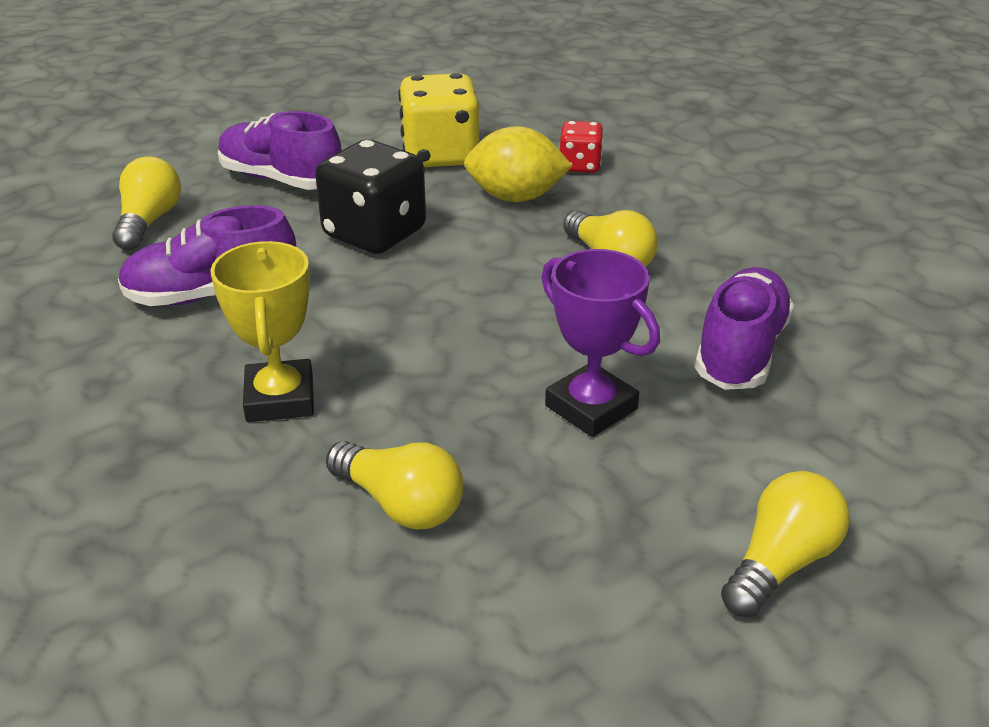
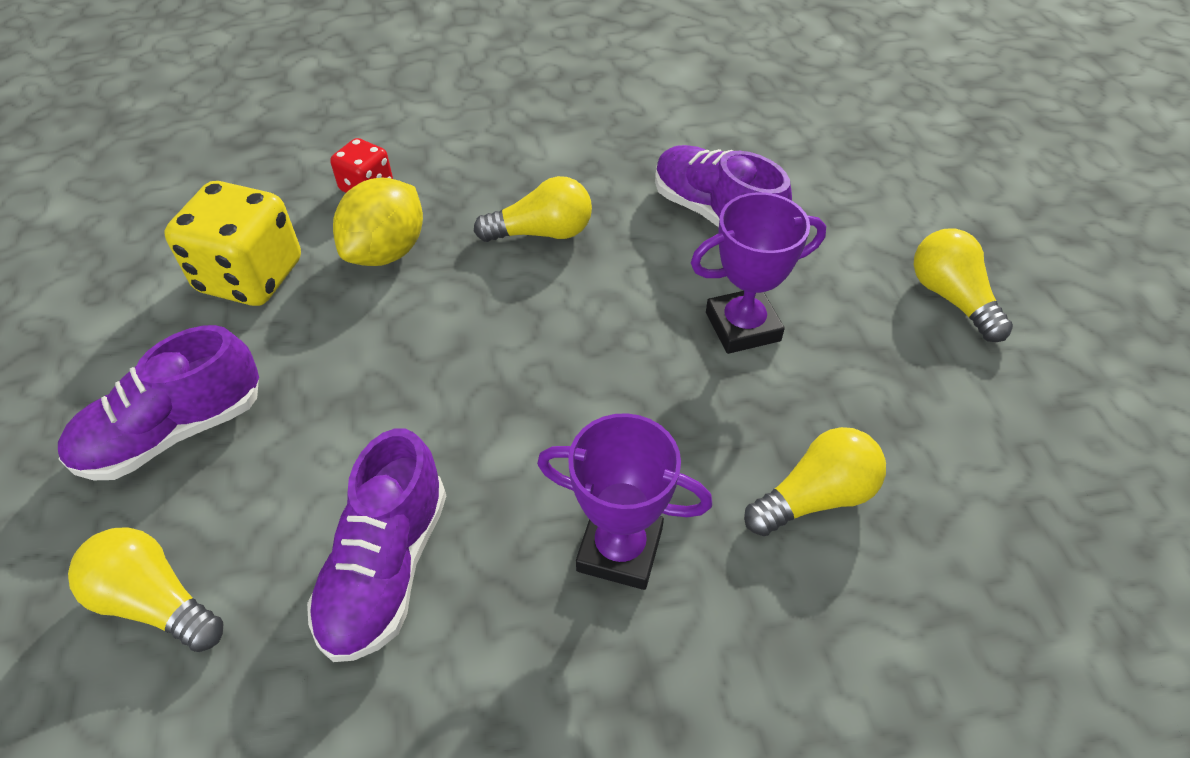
camera: 65 degrees left, 15 degrees up
(280, 398) = (619, 549): yellow trophy -> purple trophy
(374, 234) = (368, 381): black dice -> none

